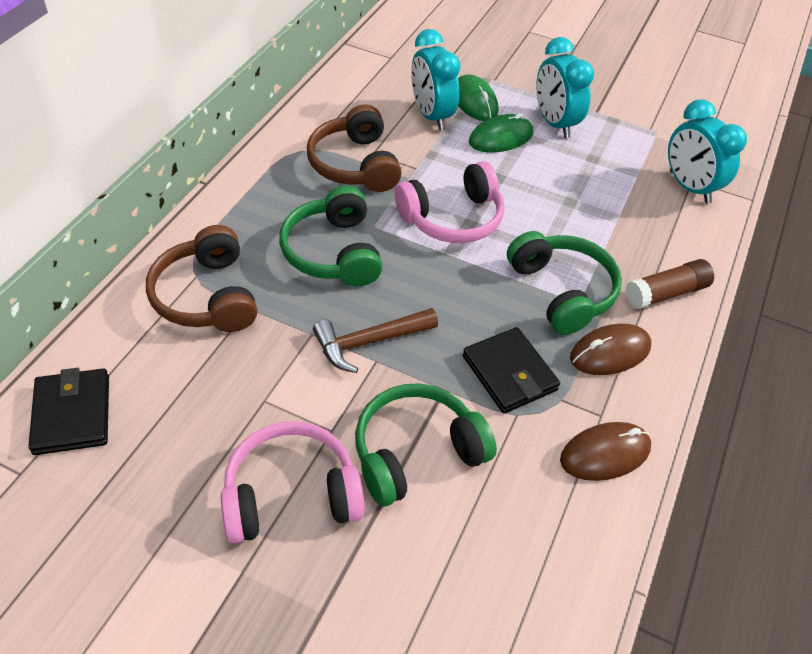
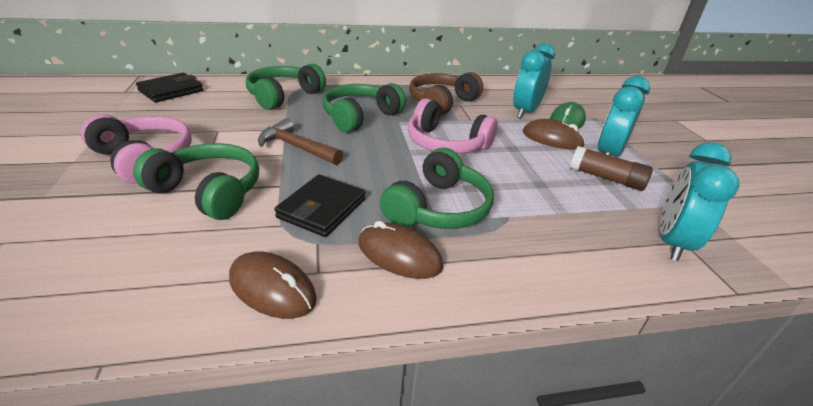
camera: 55 degrees right, 15 degrees down
(207, 296) = (283, 96): brown headphones -> green headphones
(501, 138) = (552, 139): green mouse -> brown mouse
(666, 293) = (515, 268): brown glue stick -> brown glue stick (606, 178)

